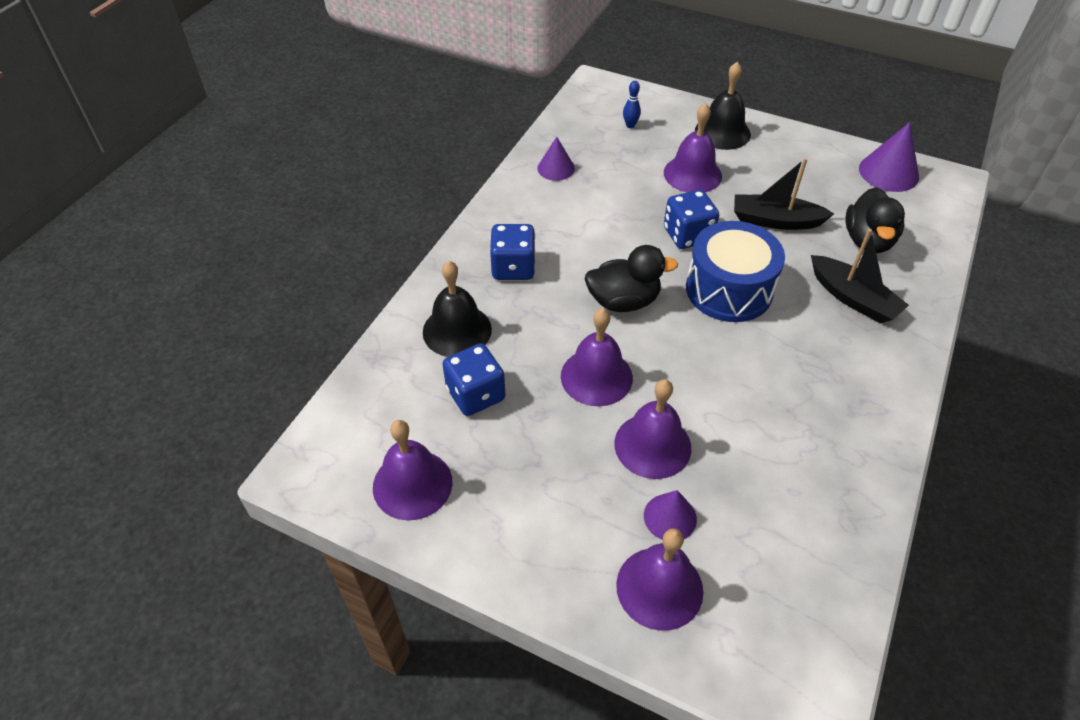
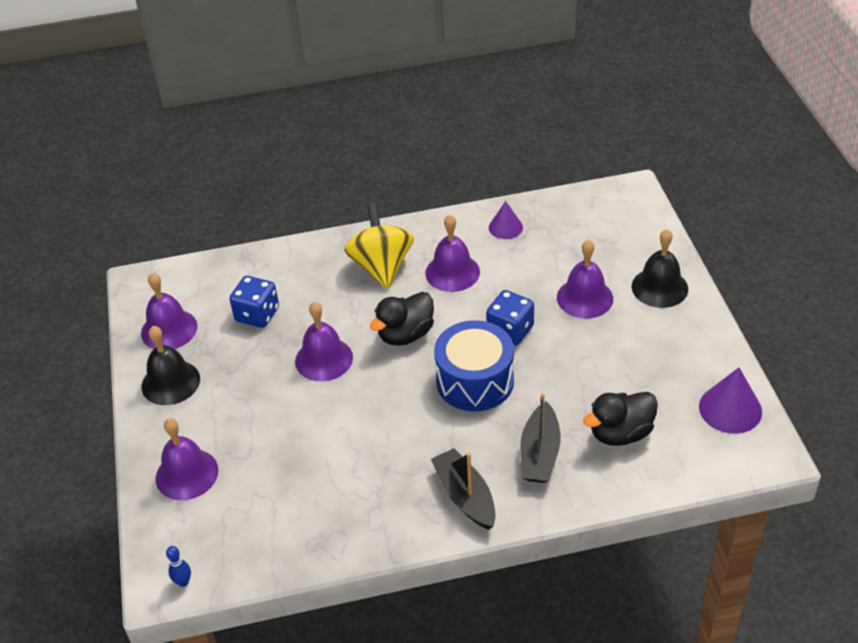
camera: 55 degrees right, 5 degrees down
(457, 330) = (300, 275): black bell -> black bell (170, 382)
(513, 267) = (381, 266): blue dice -> yellow spinning top
(623, 301) = (405, 334): black duck -> black duck turned 90 degrees clockwise
(630, 125) = (603, 235): blue bowling pin -> blue bowling pin (183, 582)
(652, 445) = (291, 415): purple bell -> purple bell (452, 272)
(670, 517) = (242, 452): purple cone -> none
(775, 221) = (582, 369): black boat -> black boat (465, 496)

